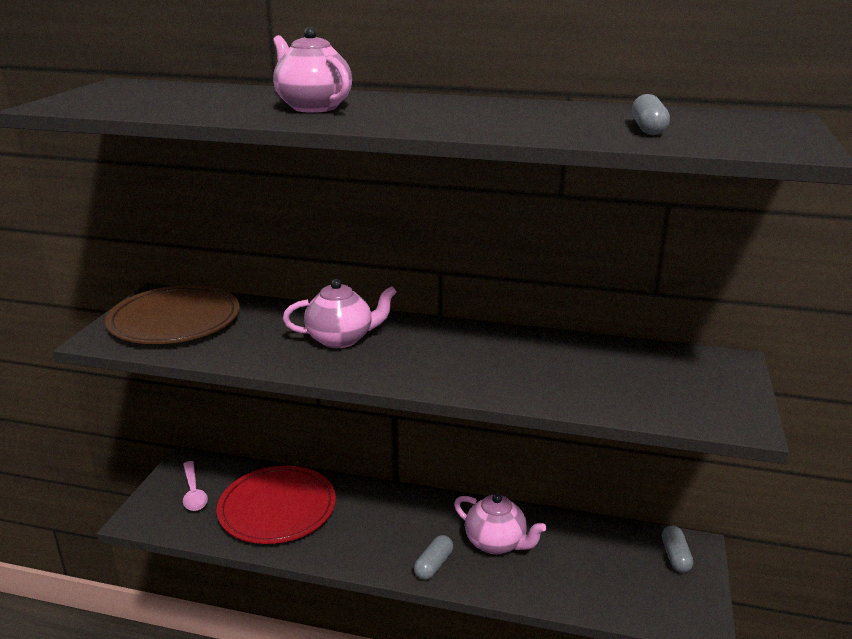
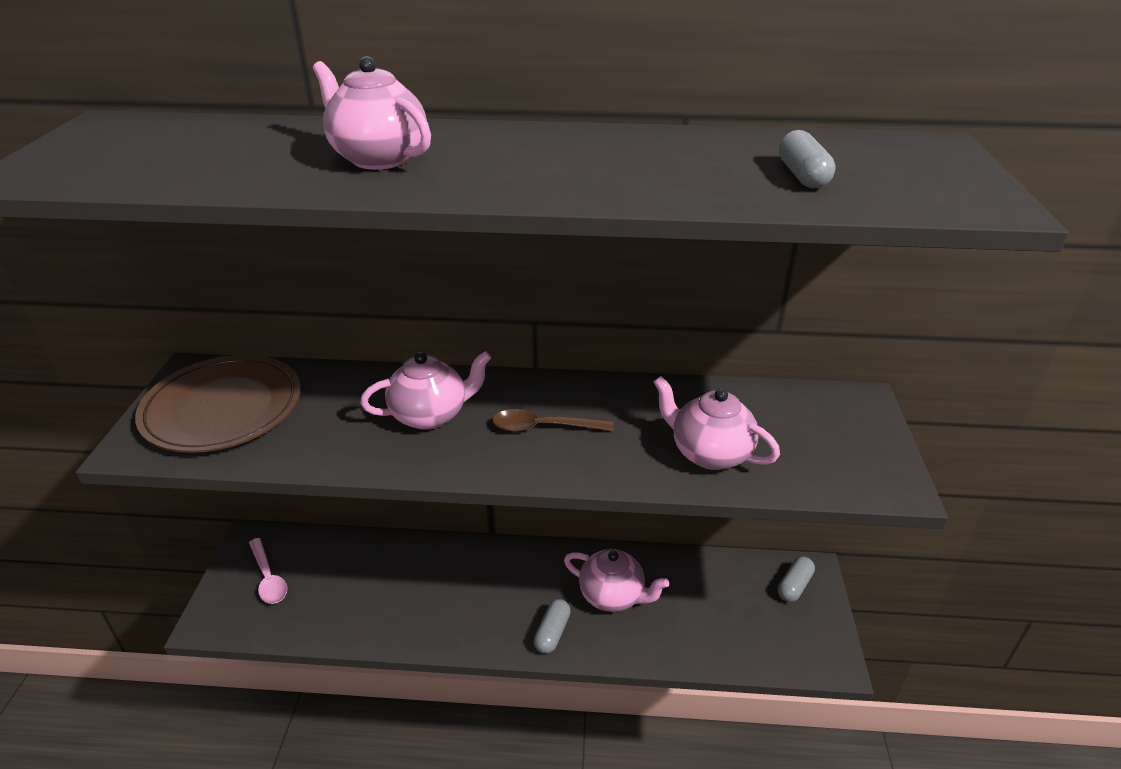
camera: 10 degrees left, 10 degrees up
(277, 509) = (368, 586): red plate -> none
(435, 355) = (543, 427): none -> brown spoon
(577, 385) = (709, 453): none -> pink teapot
(675, 556) = (794, 586): grey capsule -> grey capsule turned 45 degrees clockwise

